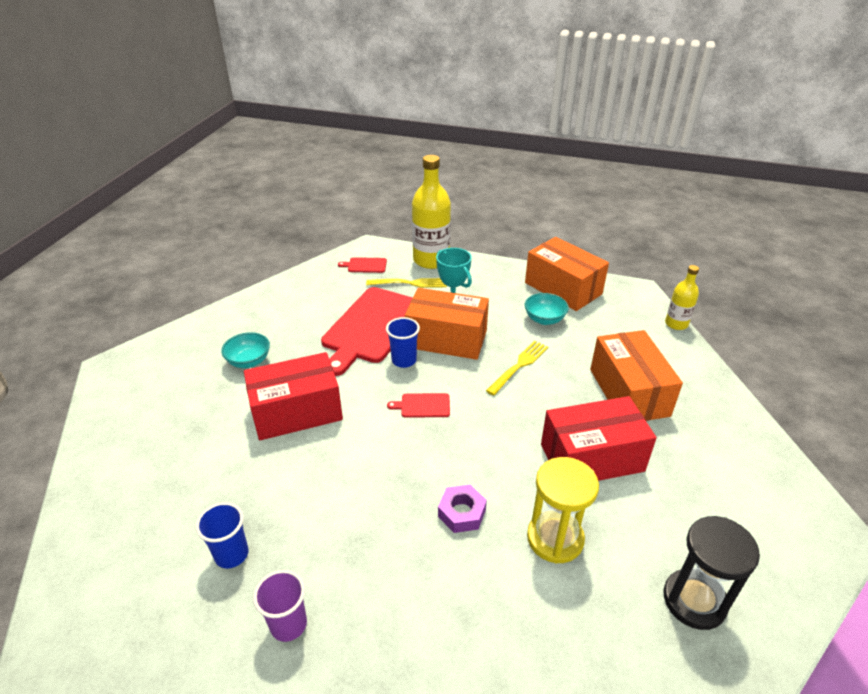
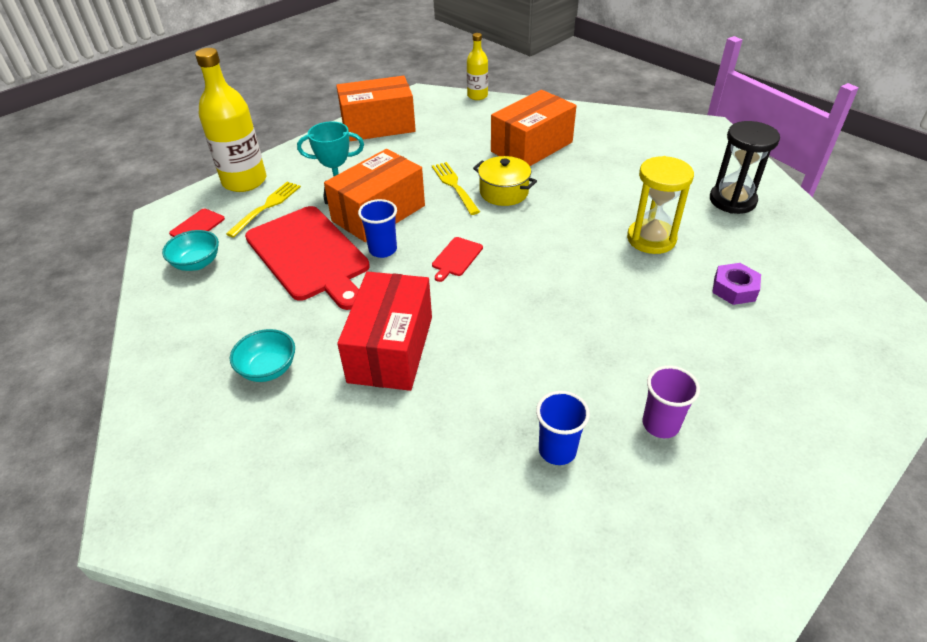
camera: 60 degrees left, 5 degrees up
(461, 513) = (598, 278): purple nut -> purple nut (734, 289)
(537, 400) = (504, 192): none -> yellow pot
(544, 319) = (408, 151): turquoise bowl -> turquoise bowl (197, 263)
(592, 457) = (585, 191): red box -> none
(629, 392) = (531, 147): orange box -> orange box turned 60 degrees counterclockwise

